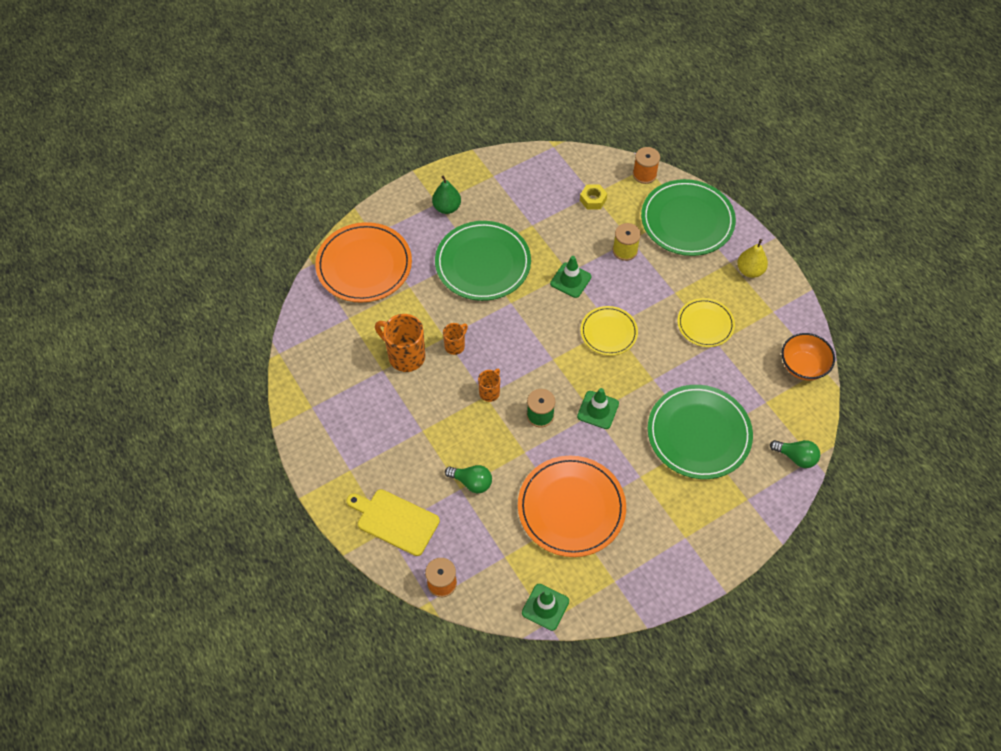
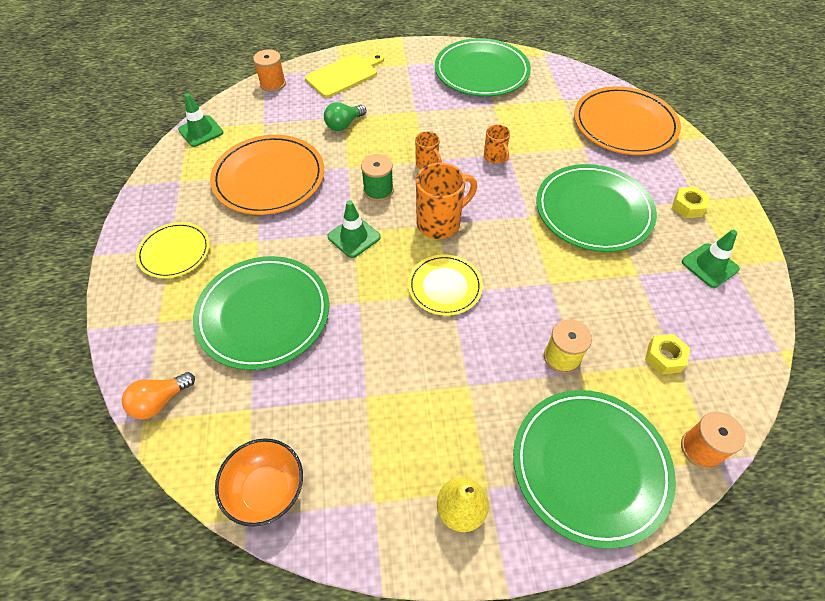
camera: 115 degrees right, 5 degrees down
(333, 397) = (481, 71): none -> green plate
(405, 356) = (501, 122): orange mug -> orange mug (440, 223)
(447, 207) = (688, 206): green pear -> yellow nut
(570, 280) = (537, 280): green traffic cone -> green traffic cone (709, 265)
(705, 324) = (401, 397): yellow plate -> yellow plate (174, 252)
(796, 457) = (160, 401): green light bulb -> orange light bulb

